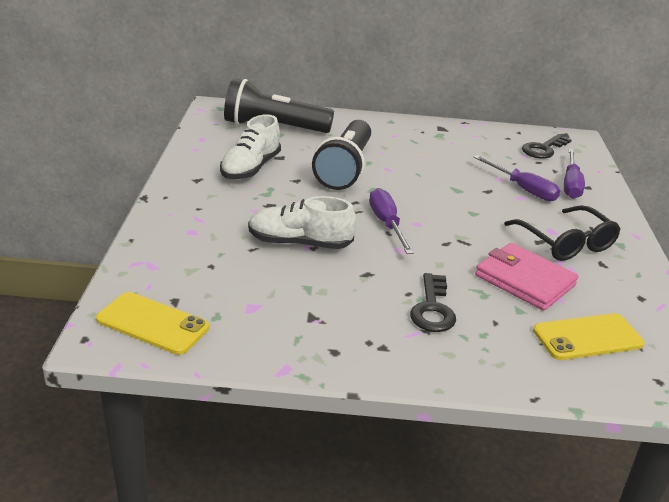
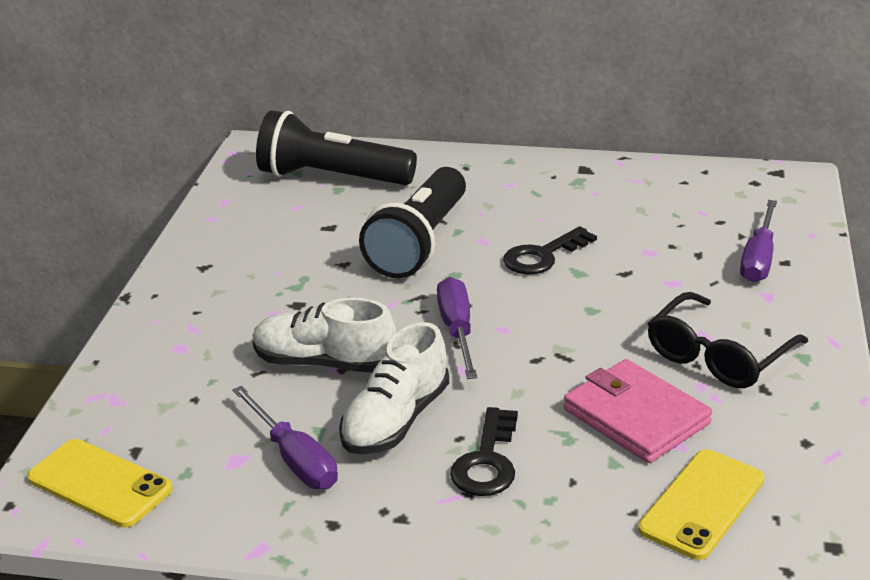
camera: 10 degrees right, 0 degrees up
(250, 168) = (283, 246): white shoe -> white shoe (395, 420)
(523, 189) = (680, 268): purple screwdriver -> purple screwdriver (294, 458)
(543, 149) = (734, 199): black key -> black key (542, 256)
(565, 243) = (718, 356): black glasses -> black glasses turned 60 degrees clockwise
(587, 337) = (702, 504): yellow phone -> yellow phone turned 45 degrees counterclockwise

